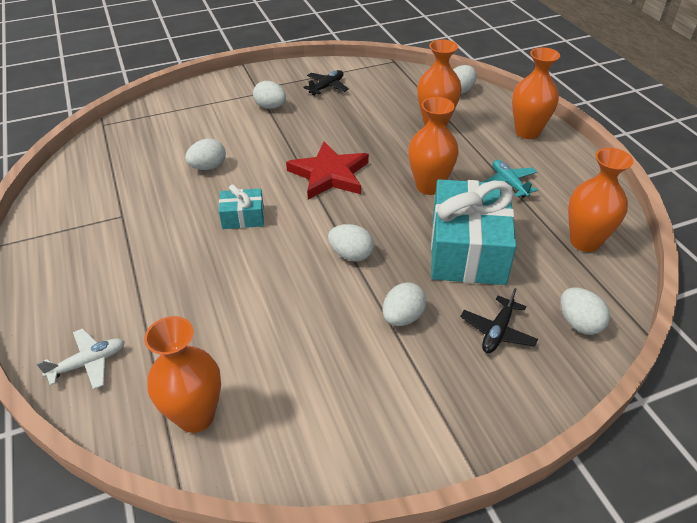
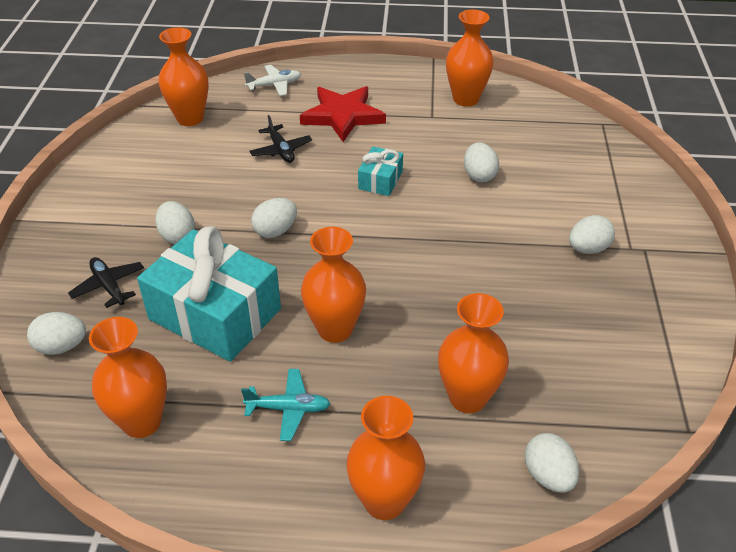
camera: 115 degrees right, 0 degrees up
(82, 202) = (466, 99): none -> orange vase
(88, 363) = (274, 85): white plane -> white plane turned 105 degrees counterclockwise
(327, 87) = (623, 317): black plane -> black plane (281, 150)
(329, 174) = (411, 256): red star -> red star (343, 116)

